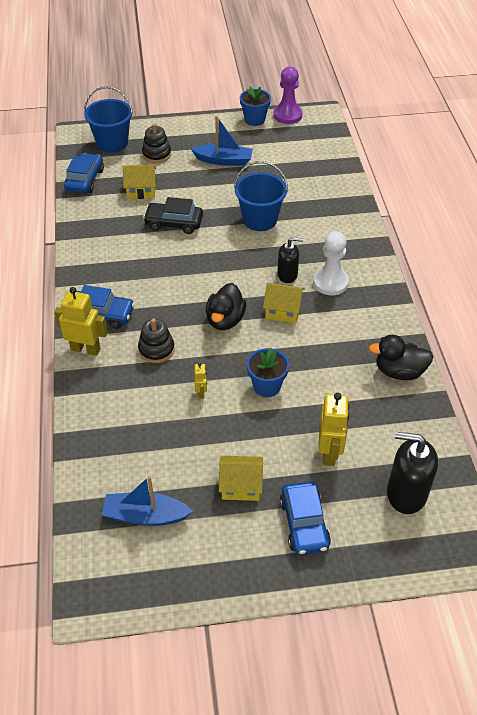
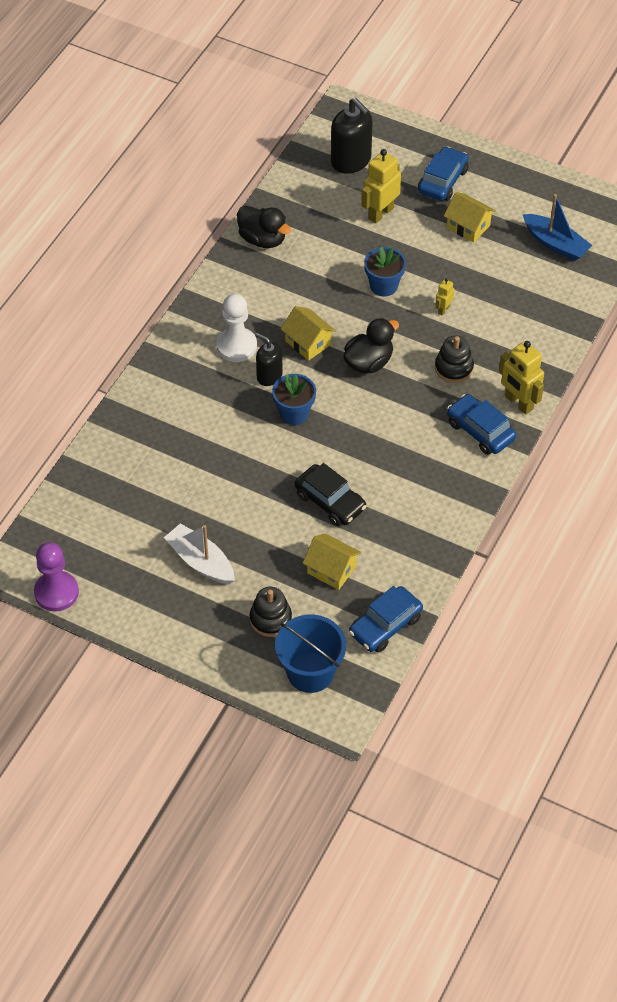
camera: 145 degrees left, 5 degrees up
(224, 160) = (200, 561): blue boat -> white boat
(254, 120) = (103, 609): blue flower pot -> blue flower pot (294, 413)
(260, 219) = (236, 454): blue bucket -> none

